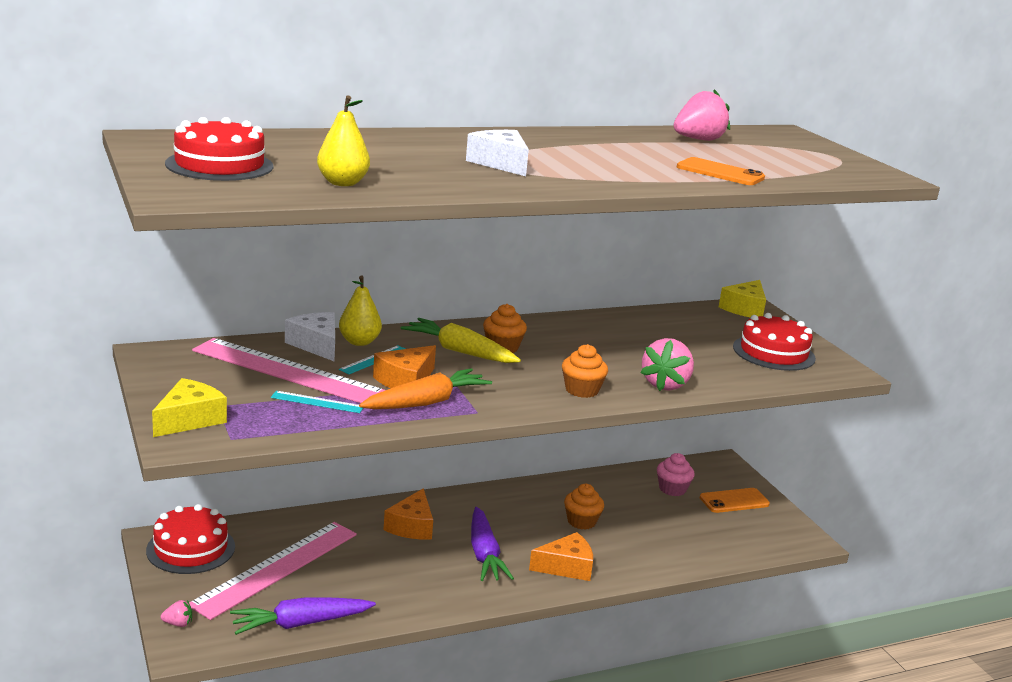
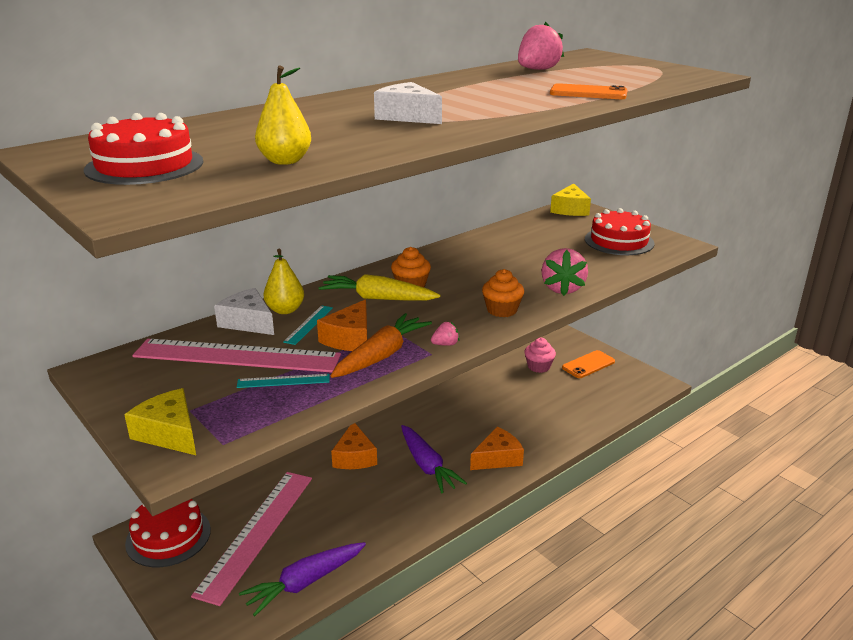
camera: 15 degrees left, 5 degrees up
(178, 624) = (191, 620): pink strawberry -> pink strawberry (445, 344)
(189, 419) = (169, 433): yellow cheese -> yellow cheese turned 60 degrees counterclockwise
(581, 521) = (487, 414): orange cupcake -> none

